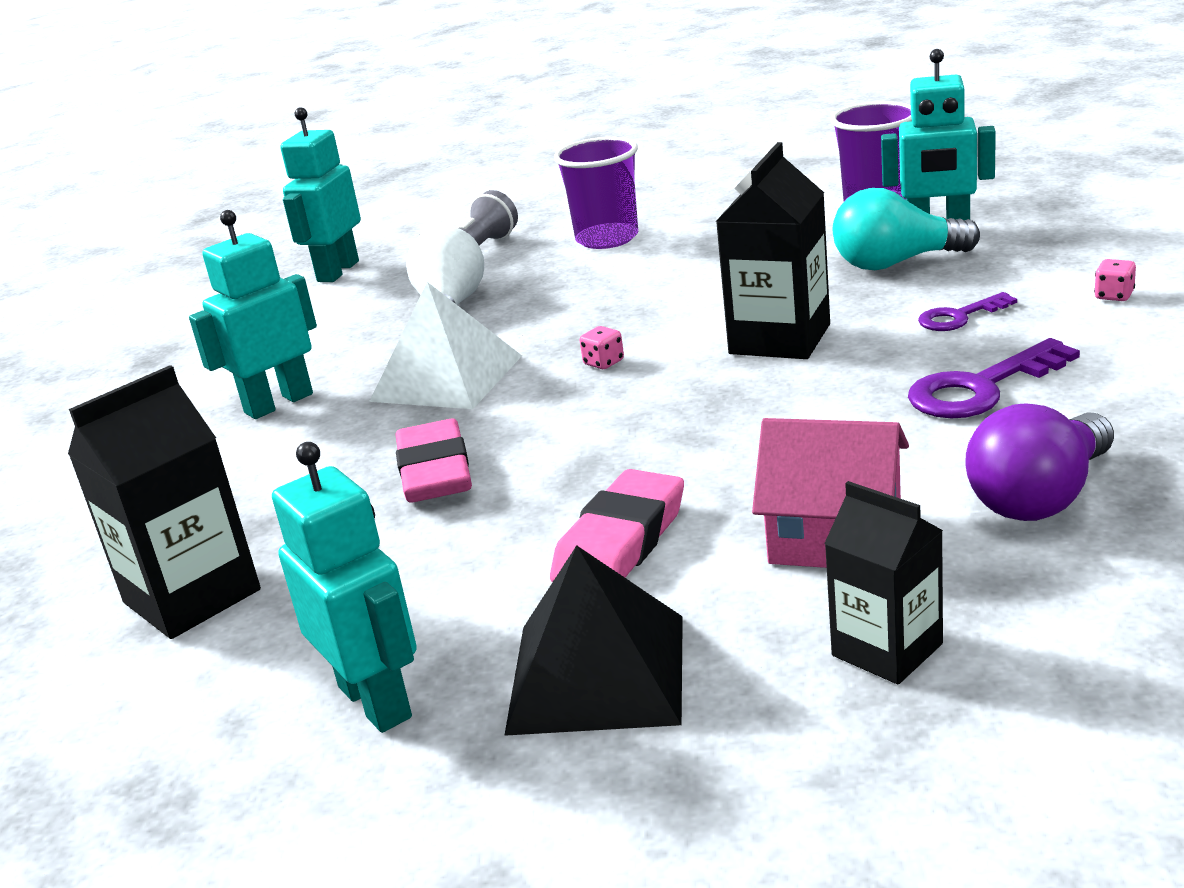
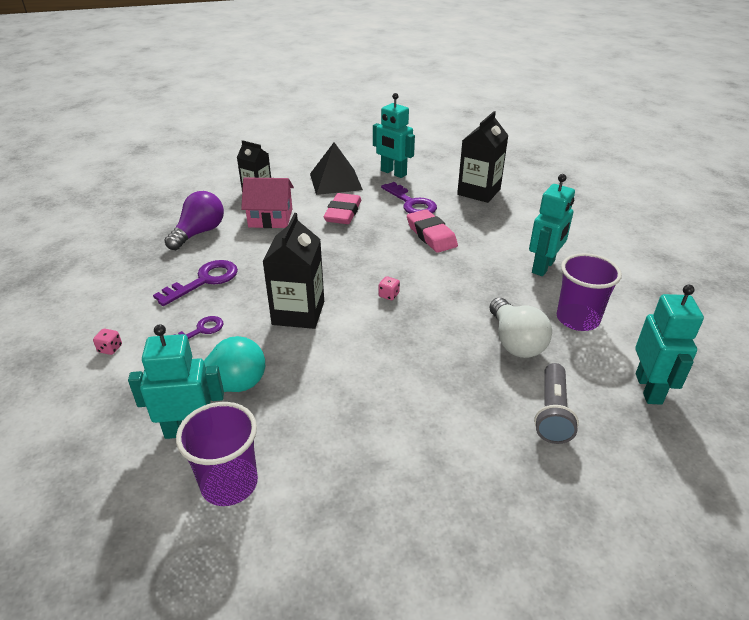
camera: 160 degrees right, 10 degrees up
(411, 566) = (411, 203): none -> purple key
(447, 378) = (467, 284): white pyramid -> none
(607, 238) = (452, 432): purple cup -> purple cup (577, 319)

